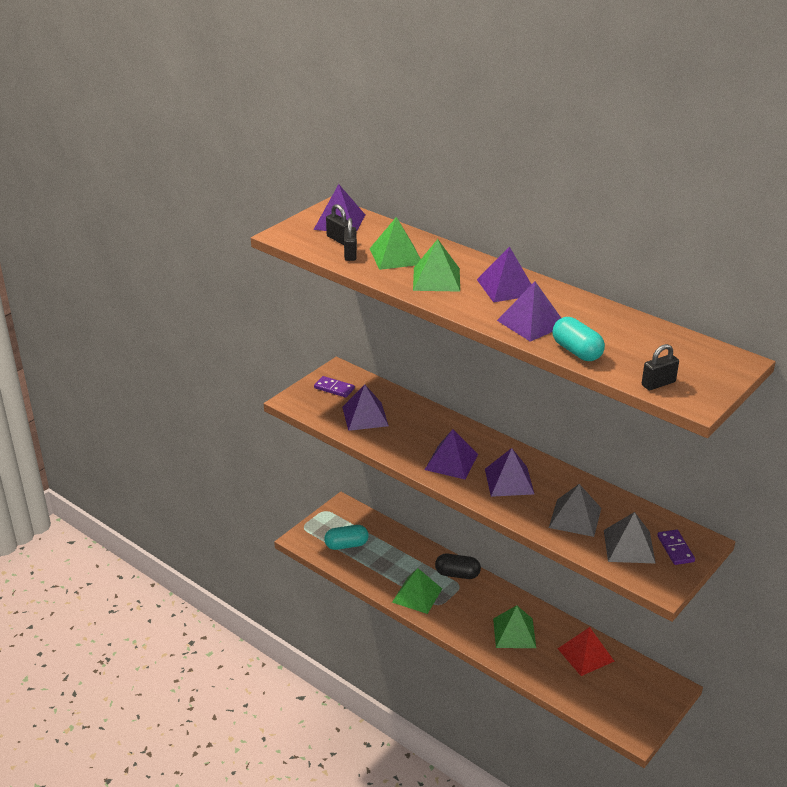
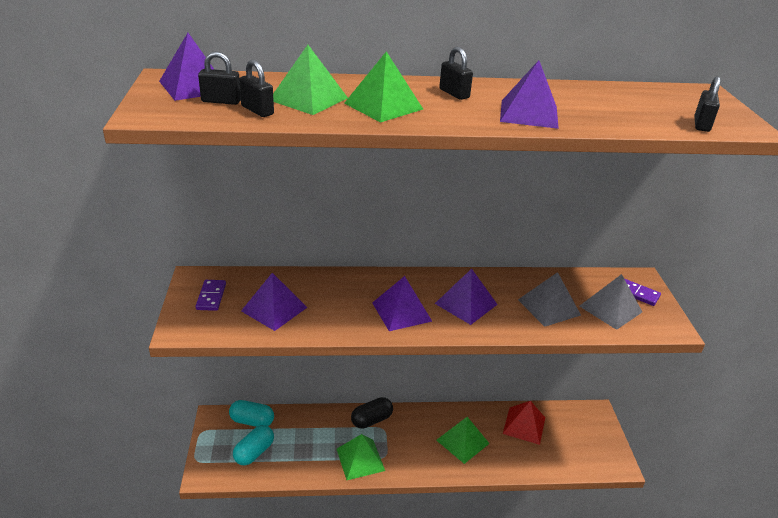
camera: 45 degrees left, 0 degrees up
(334, 388) = (211, 297): purple domino -> purple domino turned 75 degrees counterclockwise
(506, 287) = (454, 93): purple pyramid -> black padlock
(576, 351) = (604, 123): turquoise capsule -> turquoise capsule (252, 421)

